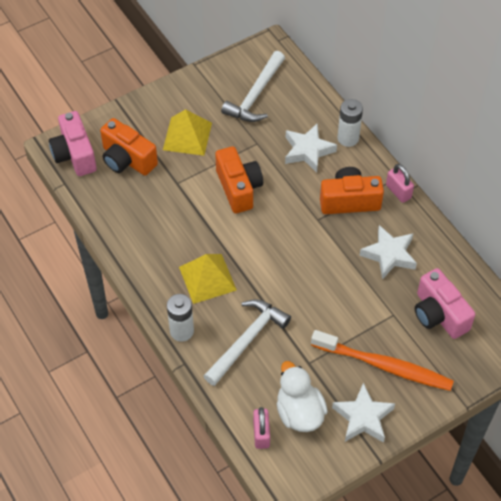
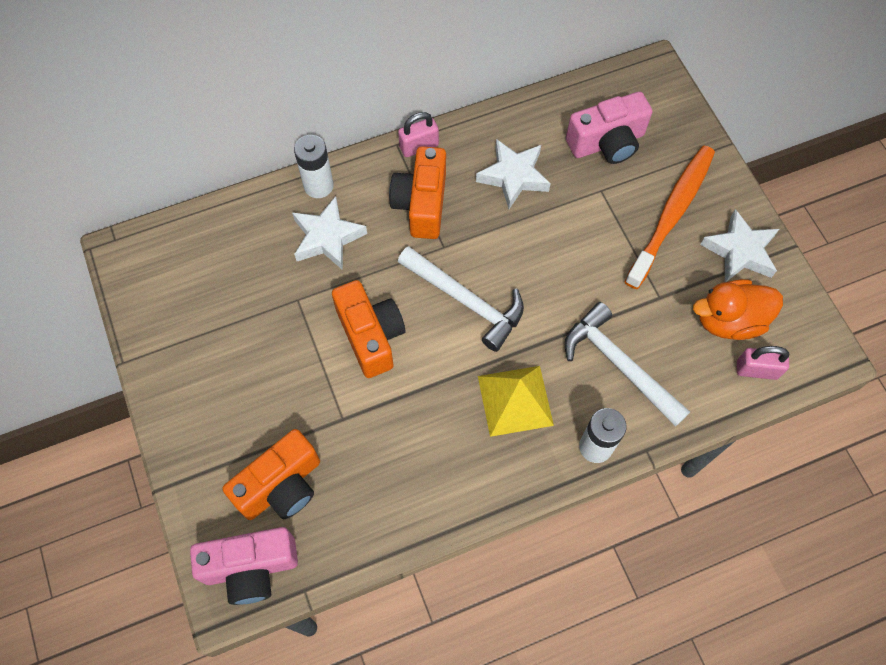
camera: 80 degrees left, 10 degrees up
(187, 136) = (259, 392): yellow pyramid -> none
(239, 188) = (371, 336): orange camera -> orange camera turned 75 degrees clockwise
(256, 95) = (209, 286): white hammer -> white hammer (466, 301)
(299, 412) = (729, 320): white duck -> orange duck

